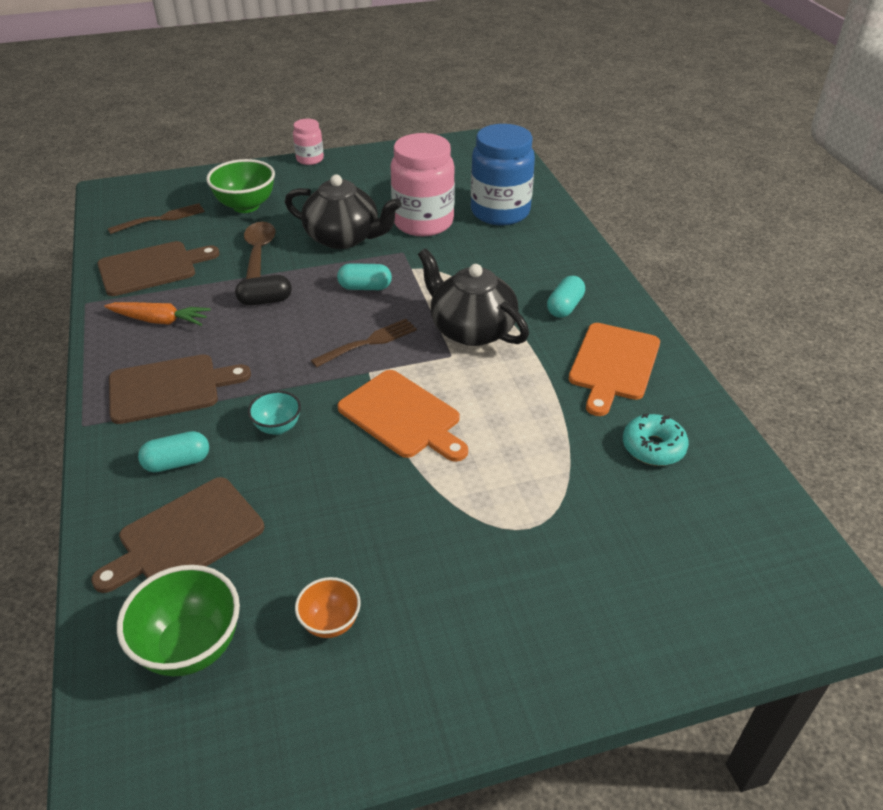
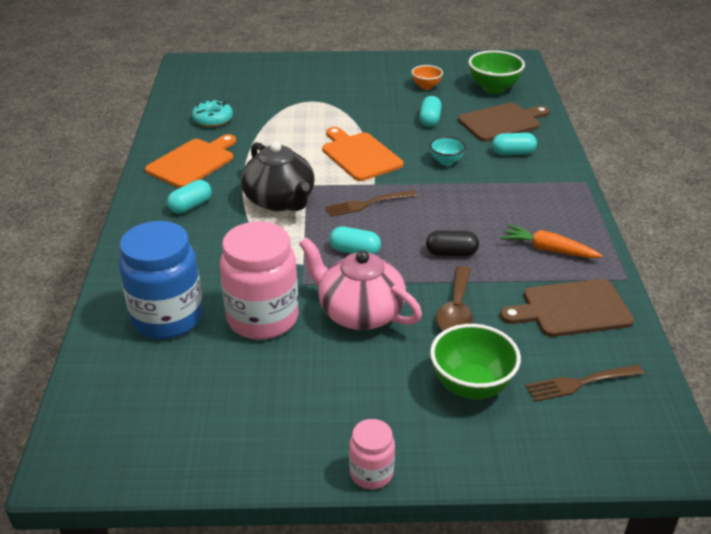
camera: 165 degrees left, 5 degrees down
(169, 388) = (527, 195): brown cutting board -> none
(311, 516) = (429, 120): none -> turquoise capsule
(344, 238) = (359, 313): black teapot -> pink teapot

